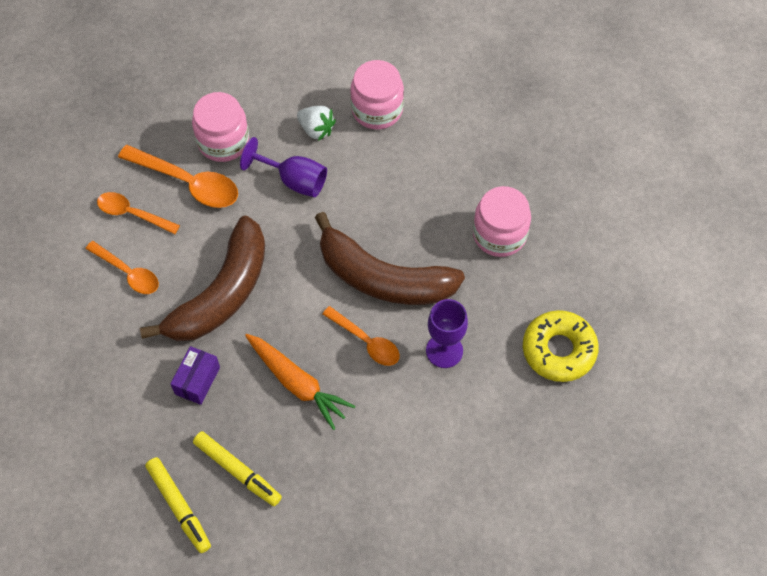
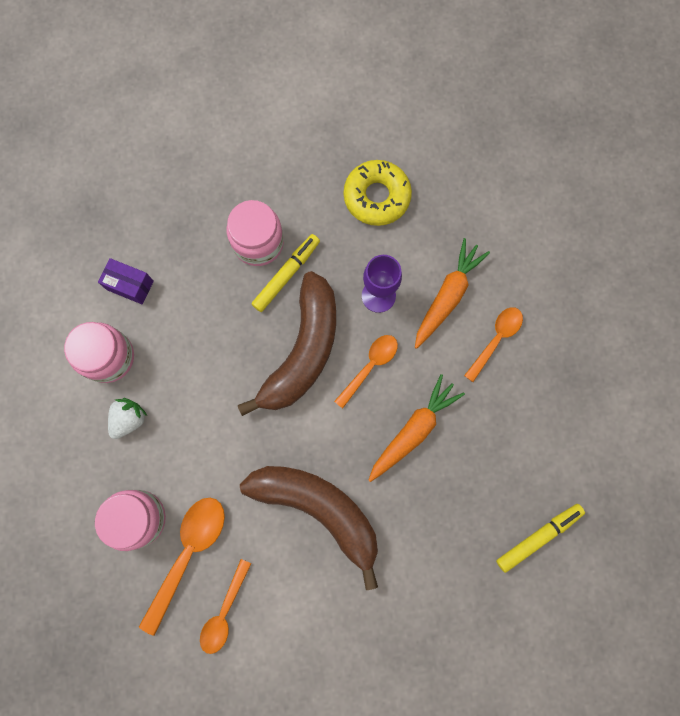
camera: 90 degrees left, 15 degrees up
(128, 272) = (294, 610): orange spoon -> orange spoon (496, 339)
(197, 380) = (412, 528): purple box -> purple box (130, 285)
(237, 471) = (501, 483): yellow marker -> yellow marker (286, 275)
(294, 180) = (190, 441): purple goblet -> none
(445, 421) = (447, 296): none -> orange carrot

